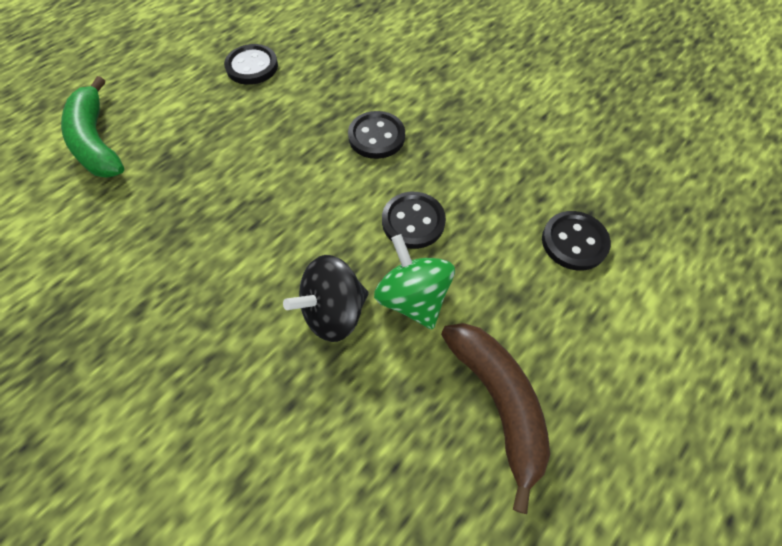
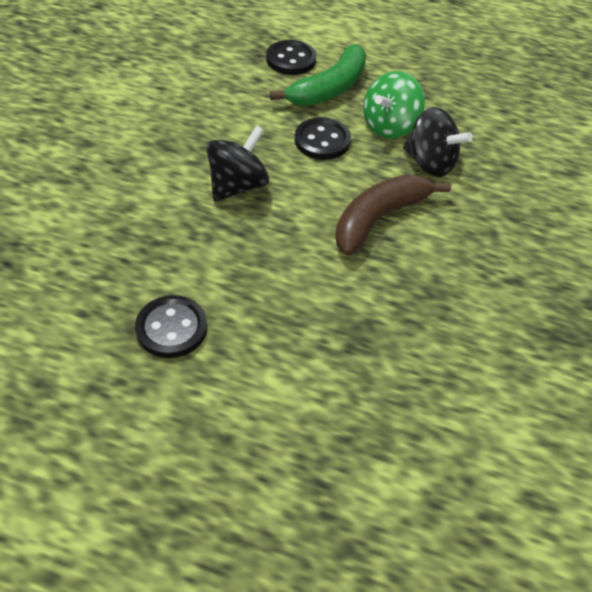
camera: 115 degrees left, 10 degrees down
(97, 141) = (369, 430): green banana -> green banana (329, 88)
(376, 137) = (237, 186): black button -> black spinning top
(498, 402) = (433, 77): brown banana -> brown banana (379, 219)

